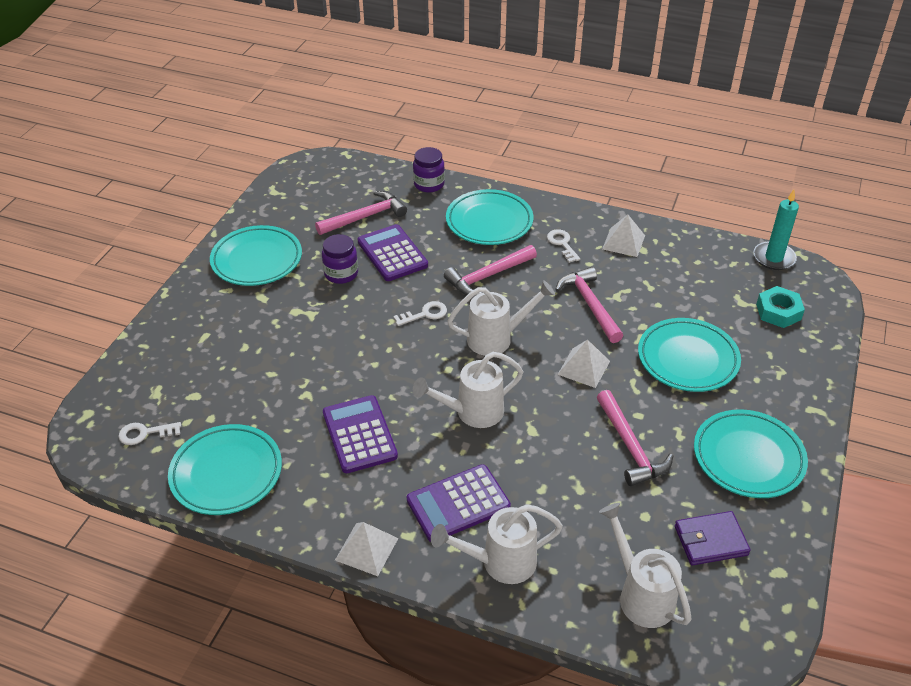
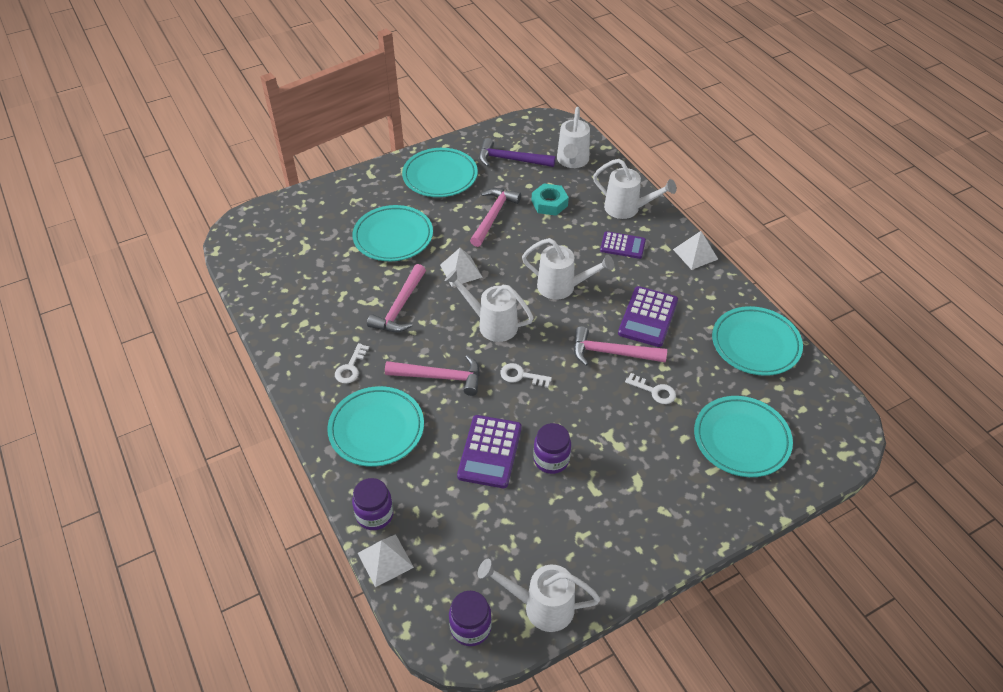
camera: 140 degrees left, 5 degrees up
(145, 433) = (802, 409): white key -> white key (654, 391)
(257, 260) = (613, 529): turquoise plate -> turquoise plate (741, 439)
(273, 201) = (541, 606): none -> white watering can
(308, 173) = (470, 627): none -> purple jar
(365, 217) = (472, 514): pink hammer -> pink hammer (612, 353)
(458, 504) = (622, 245): purple calculator -> purple calculator, size x0.66
(623, 242) = (307, 338): white pyramid -> white pyramid (385, 560)
(710, 540) = (511, 160): purple wallet -> purple hammer
(774, 258) = (235, 259): turquoise candle -> none
(778, 312) = (296, 228): turquoise nut -> turquoise nut (549, 203)

